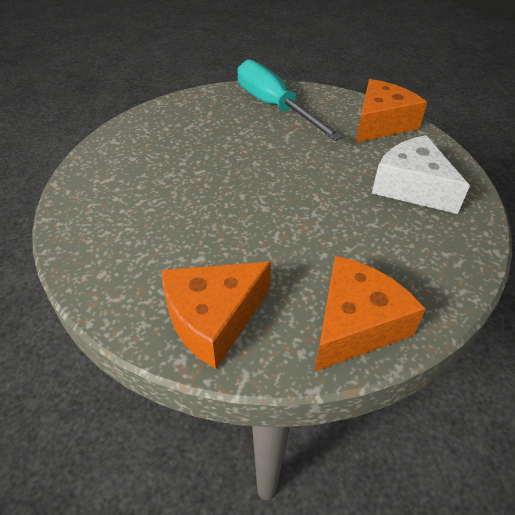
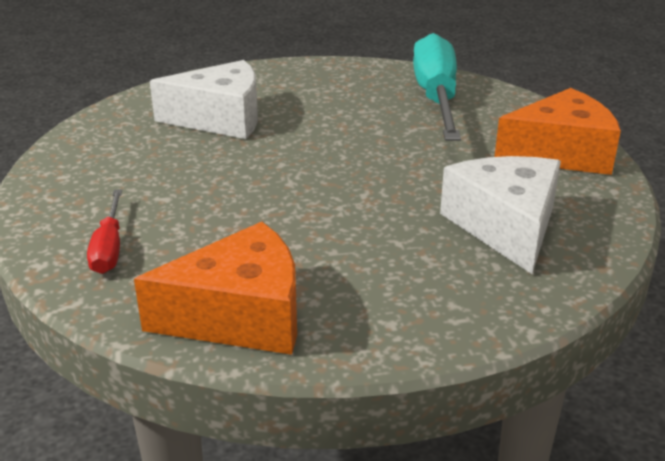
camera: 35 degrees right, 15 degrees down
(159, 174) = (220, 119): none -> white cheese
(213, 319) = (109, 248): orange cheese -> red screwdriver

